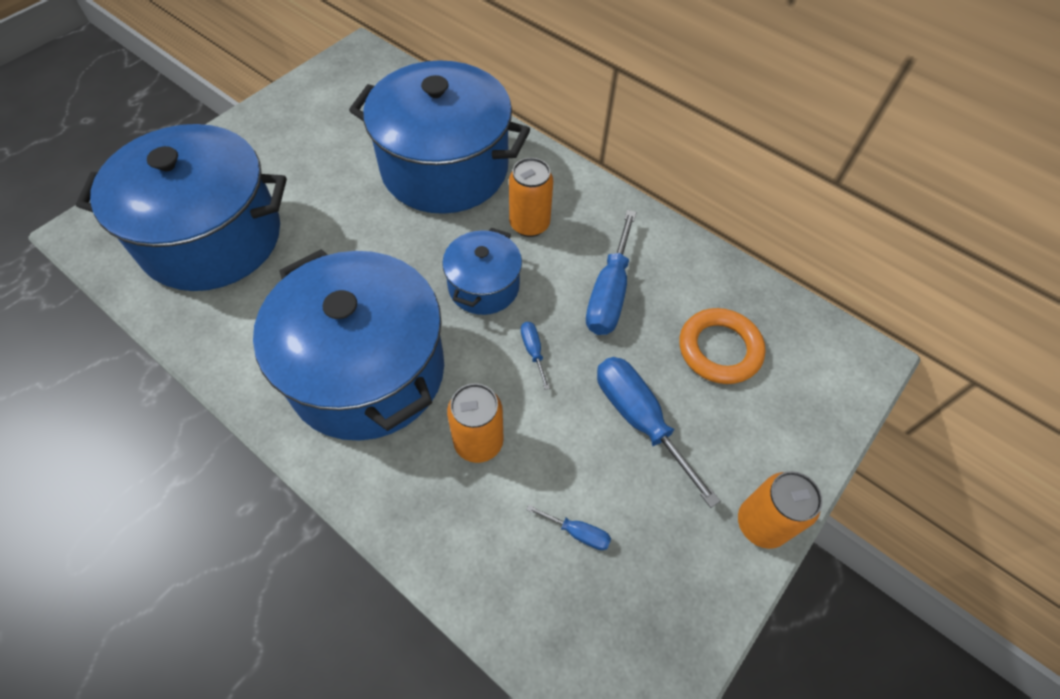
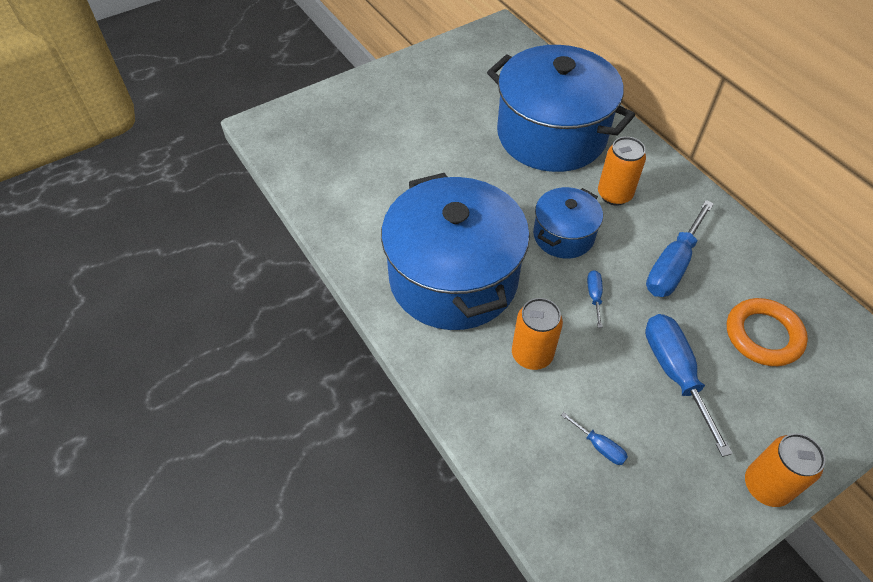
camera: 20 degrees right, 5 degrees down
(212, 237) = (354, 150): blue pot -> none

